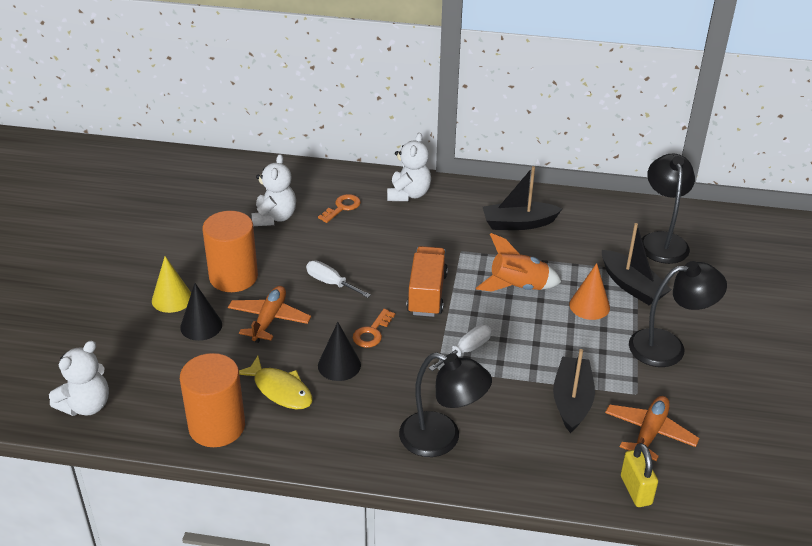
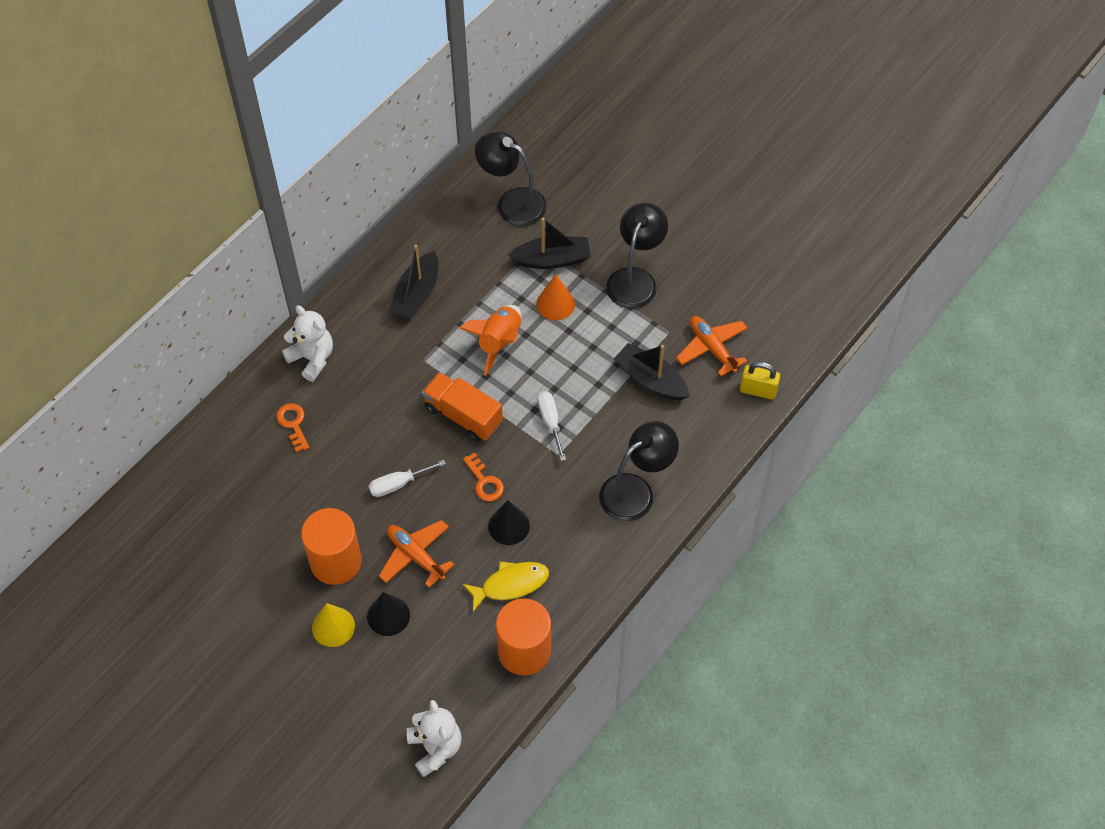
camera: 60 degrees left, 20 degrees up
(274, 217) = (268, 489): white teddy bear -> none

